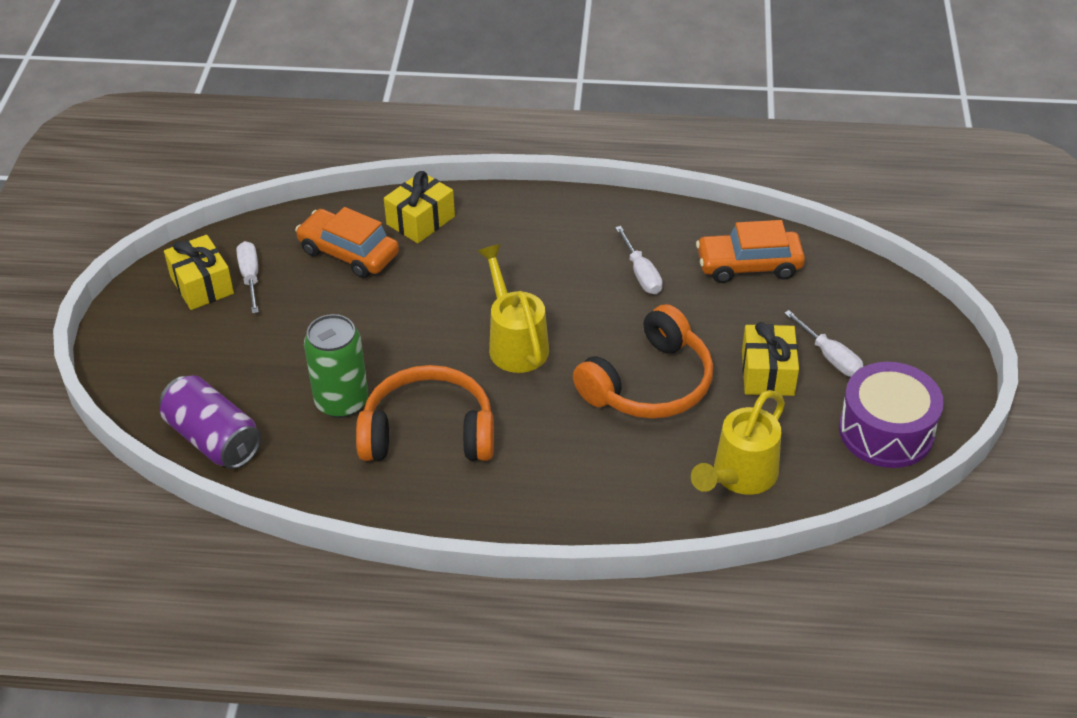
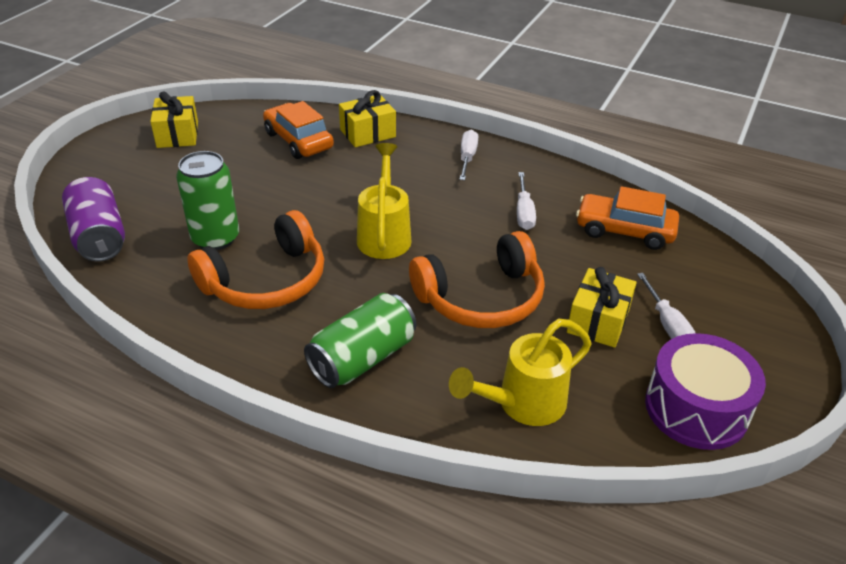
camera: 20 degrees right, 5 degrees down
(250, 277) = (215, 138): white screwdriver -> white screwdriver (467, 157)
(428, 432) = (266, 281): orange headphones -> orange headphones turned 120 degrees clockwise
(573, 481) = (362, 358): none -> green can

